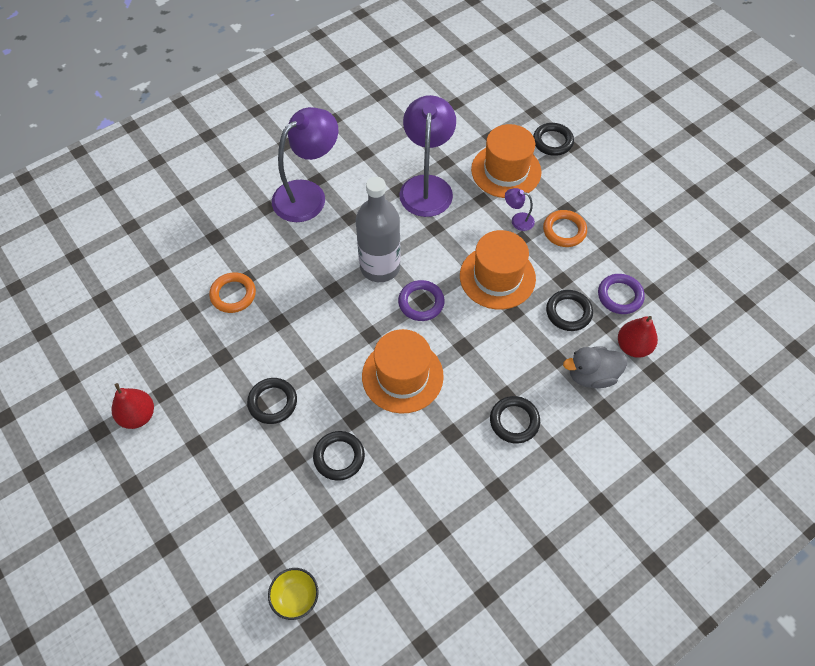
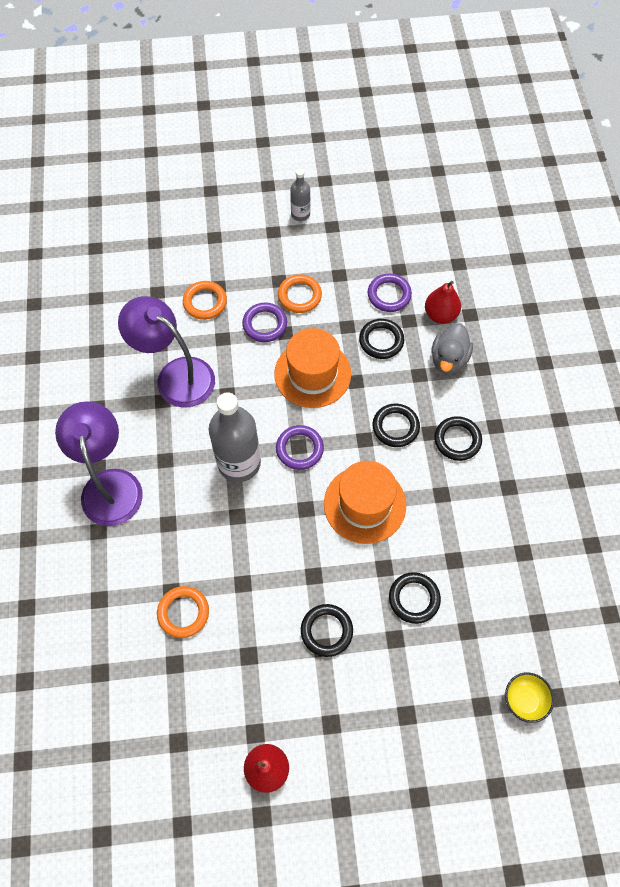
camera: 60 degrees left, 5 degrees up
(506, 171) = (205, 302): orange hat -> orange ring
(517, 220) = (265, 324): purple lamp -> purple ring
(552, 141) = (199, 248): black ring -> black ring (395, 427)
(645, 191) = (300, 214): none -> grey bottle

